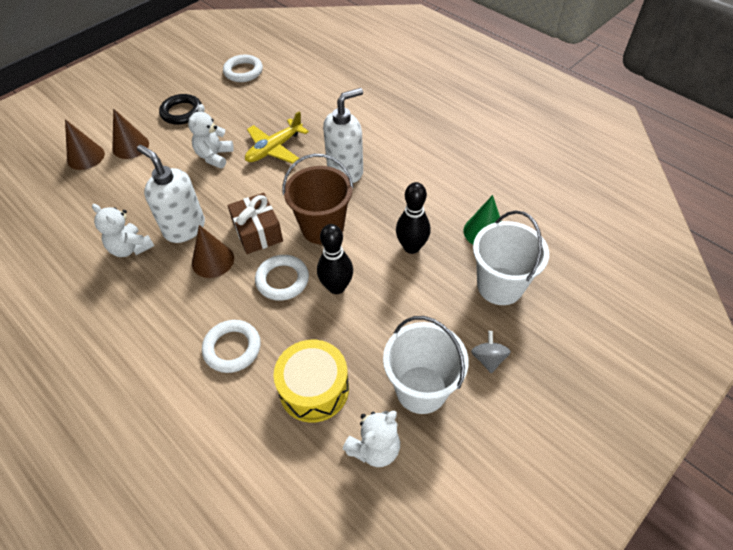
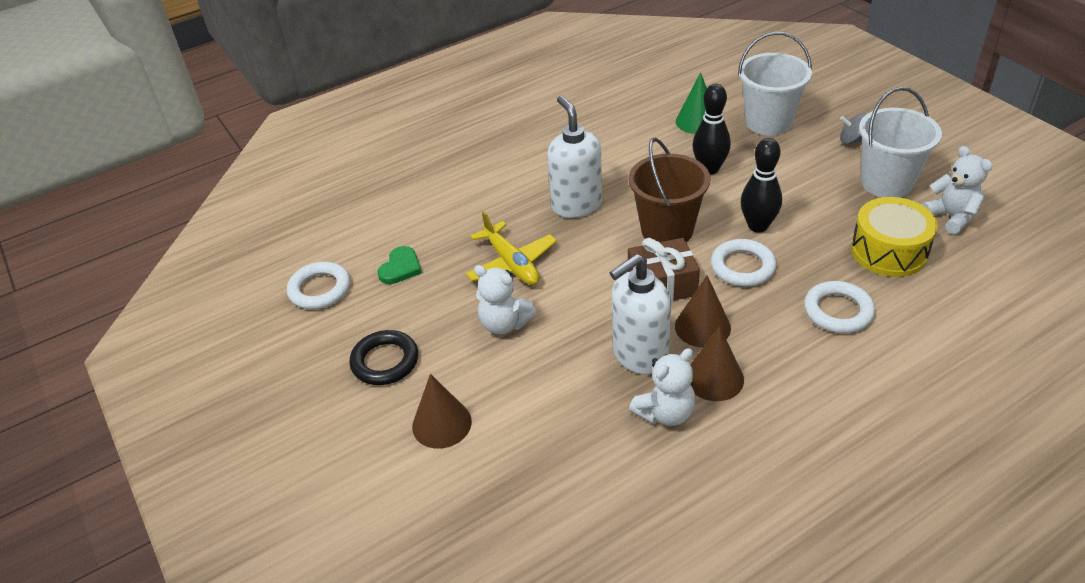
camera: 75 degrees left, 10 degrees down
(85, 157) = (444, 484): brown cone -> brown cone (714, 378)
(266, 99) = (400, 268): none -> green heart

